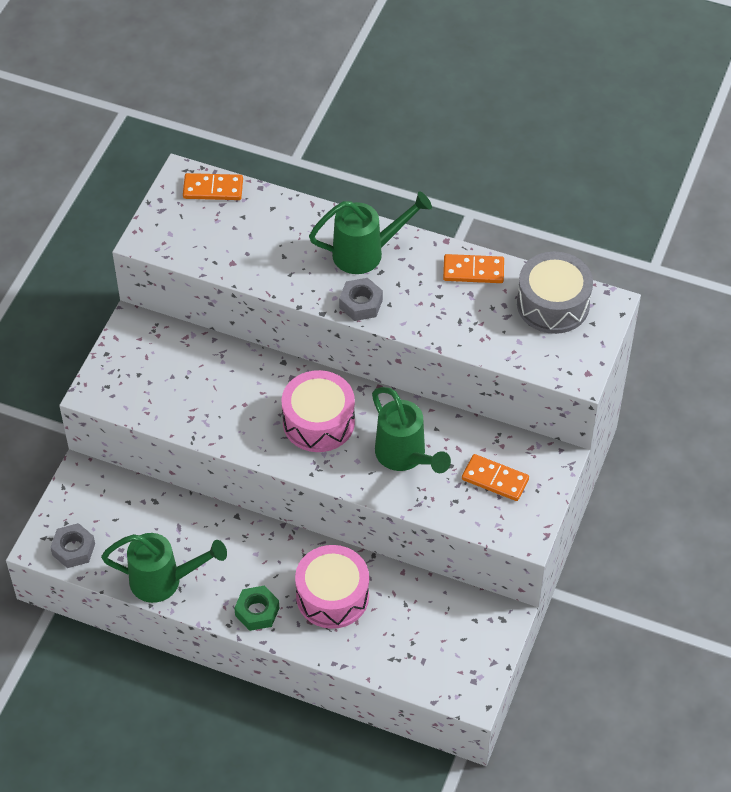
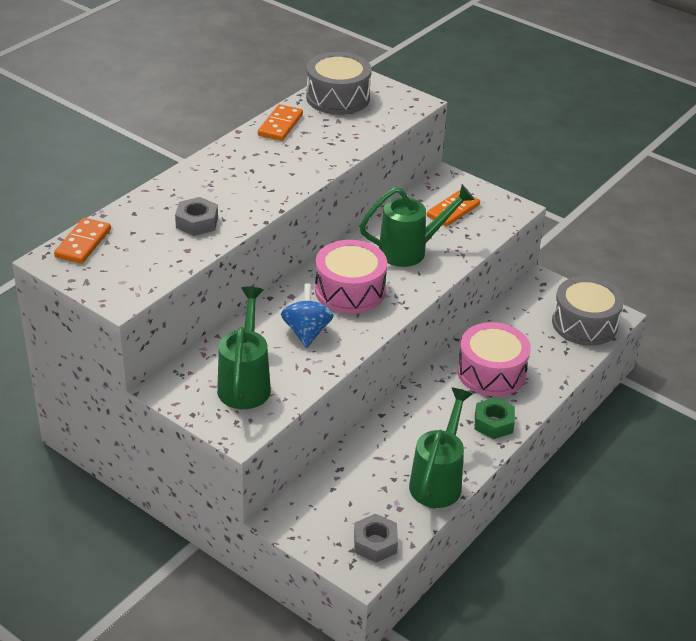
camera: 75 degrees left, 15 degrees down
(243, 404) = (306, 332): none -> blue spinning top
(361, 304) = (283, 187): grey nut -> grey nut (197, 222)
(367, 253) = (225, 172): green watering can -> green watering can (245, 383)
(447, 670) = (584, 324): none -> grey drum

